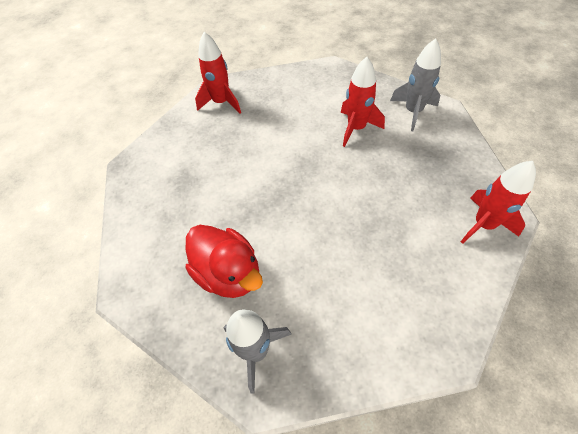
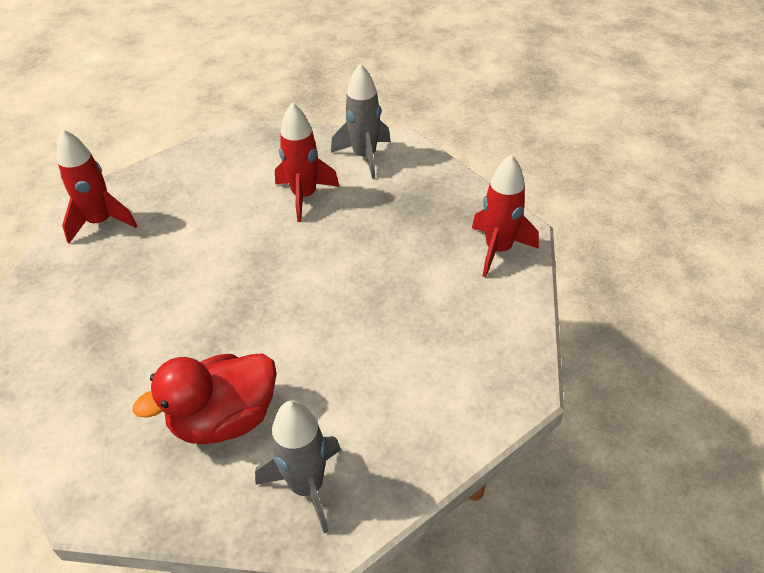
camera: 30 degrees left, 10 degrees down
(228, 273) = (224, 419): red duck -> red duck turned 135 degrees clockwise

